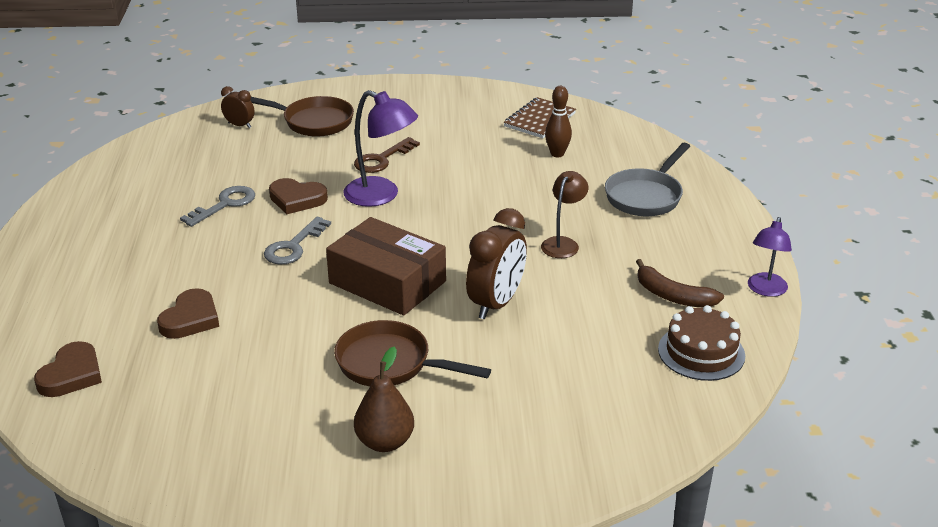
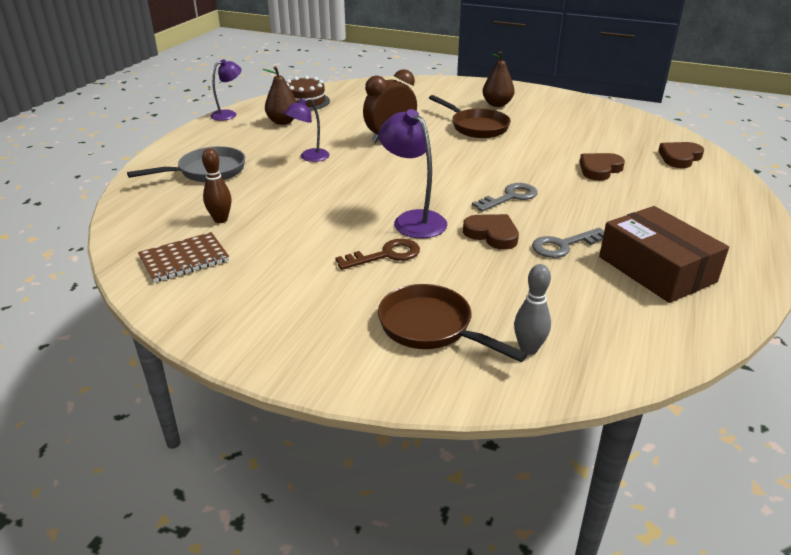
camera: 155 degrees left, 0 degrees up
(239, 125) = (528, 349): brown clock -> grey bowling pin
(387, 282) = (451, 161): brown box -> brown box (656, 269)
(563, 243) = (309, 157): brown lamp -> purple lamp
(672, 296) = (283, 122): brown banana -> brown pear

